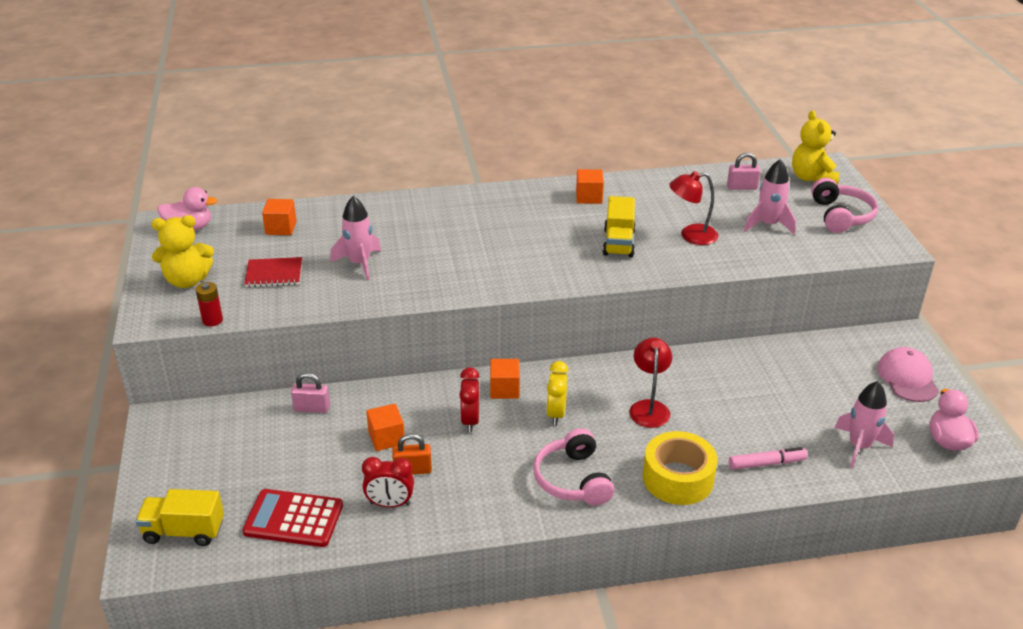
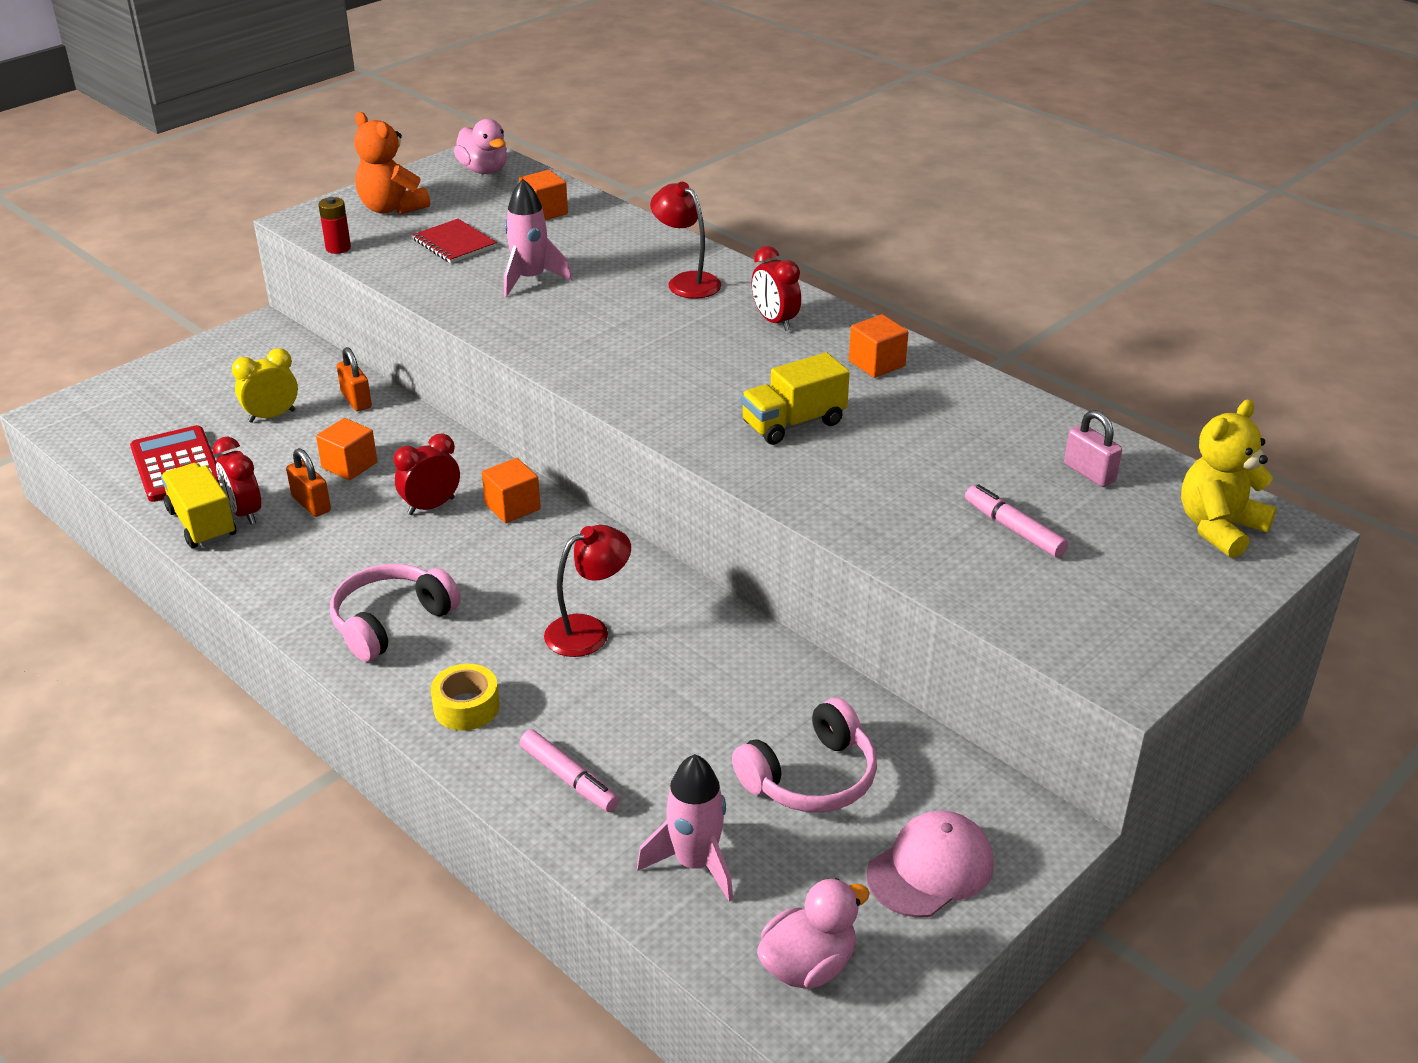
camera: 55 degrees right, 0 degrees up
(184, 531) = (113, 414): yellow truck -> yellow truck (202, 523)
(187, 280) = (391, 208): yellow teddy bear -> orange teddy bear
(312, 408) = (356, 400): pink padlock -> orange padlock
(512, 207) = (775, 321): none -> red clock
(556, 414) = (503, 562): yellow clock -> yellow clock (272, 416)
(678, 478) = (466, 707): yellow tape -> yellow tape, size x0.60
(691, 235) = (890, 473): red lamp -> red lamp (686, 281)
(768, 225) = (1014, 529): pink rocket -> pink marker
(840, 216) = (1142, 590): pink headphones -> pink headphones (810, 777)

